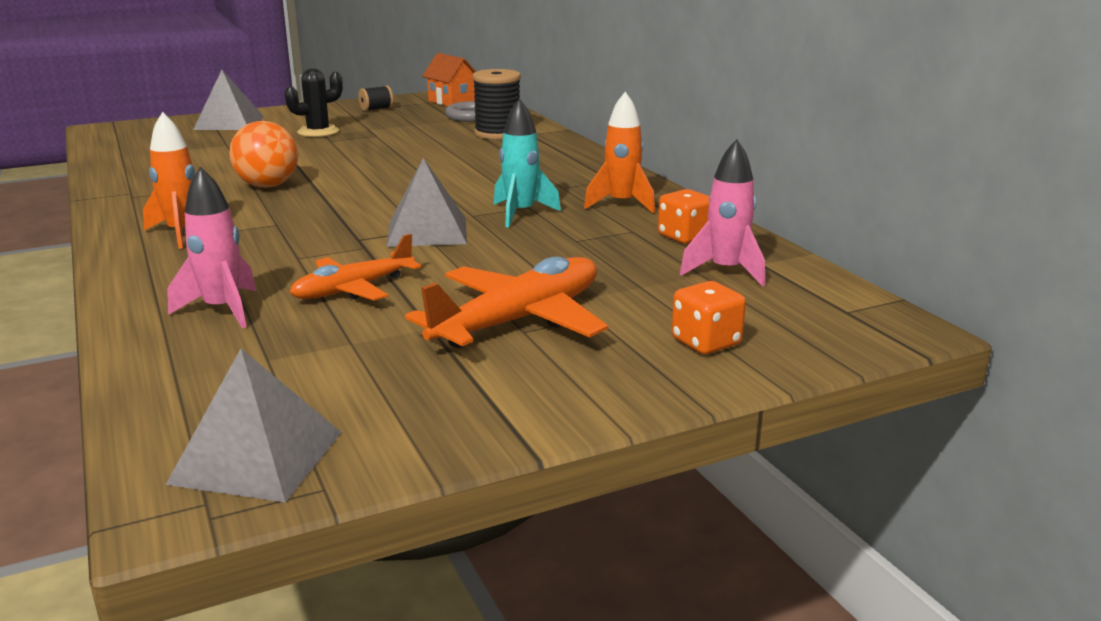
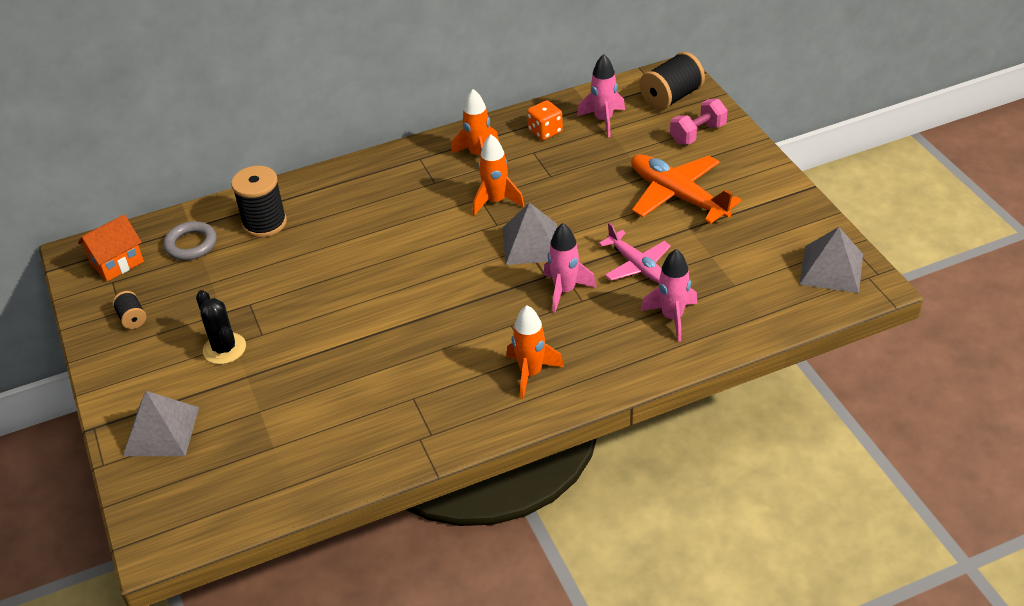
camera: 85 degrees left, 20 degrees up
(268, 186) = (411, 349): orange ball -> none
(322, 248) = (564, 291): none -> pink rocket
(354, 289) = (636, 265): orange plane -> pink plane
(520, 214) = (496, 201): turquoise rocket -> orange rocket
(706, 342) = (697, 134): orange dice -> pink dumbbell
(817, 322) = (671, 97): none -> black spool

